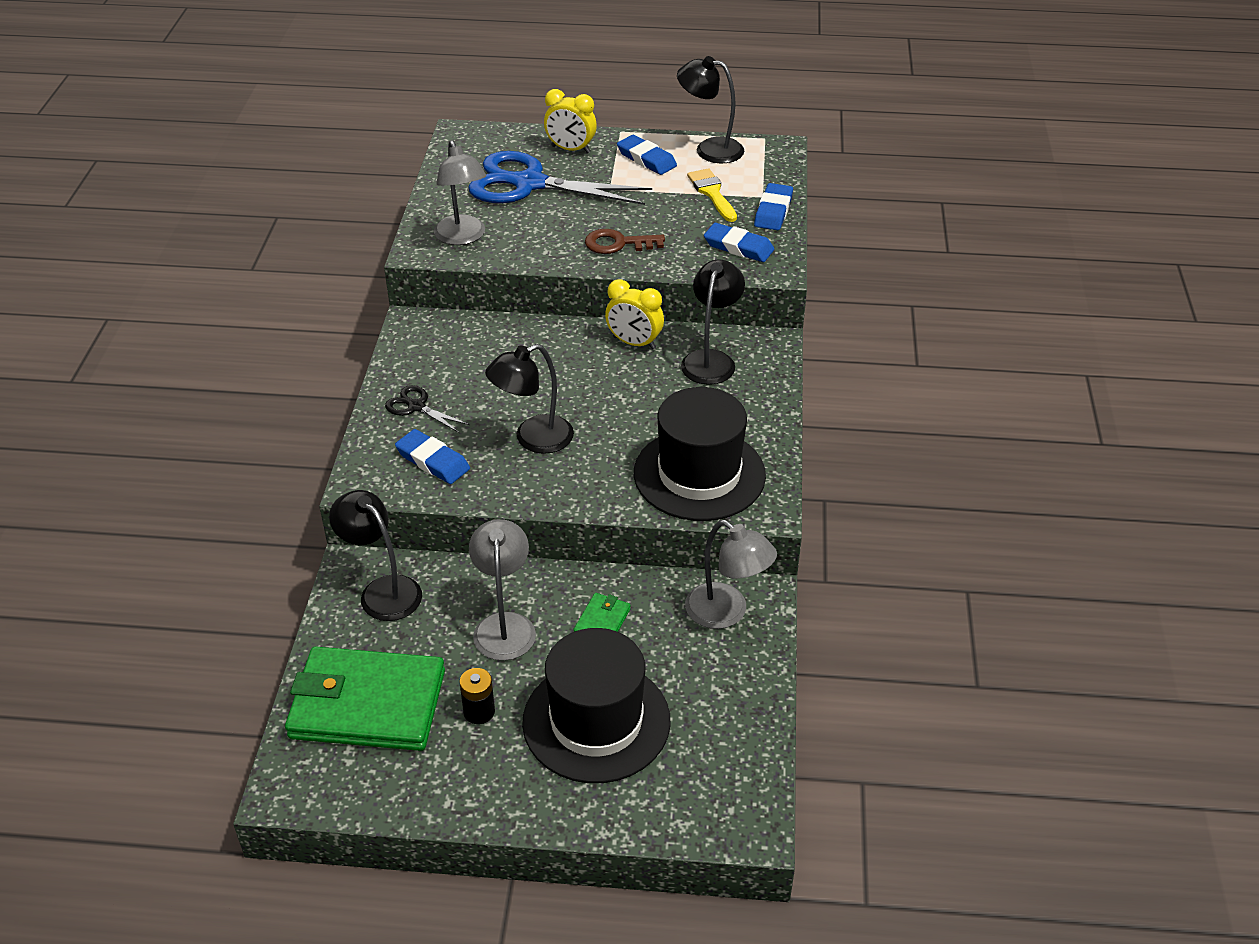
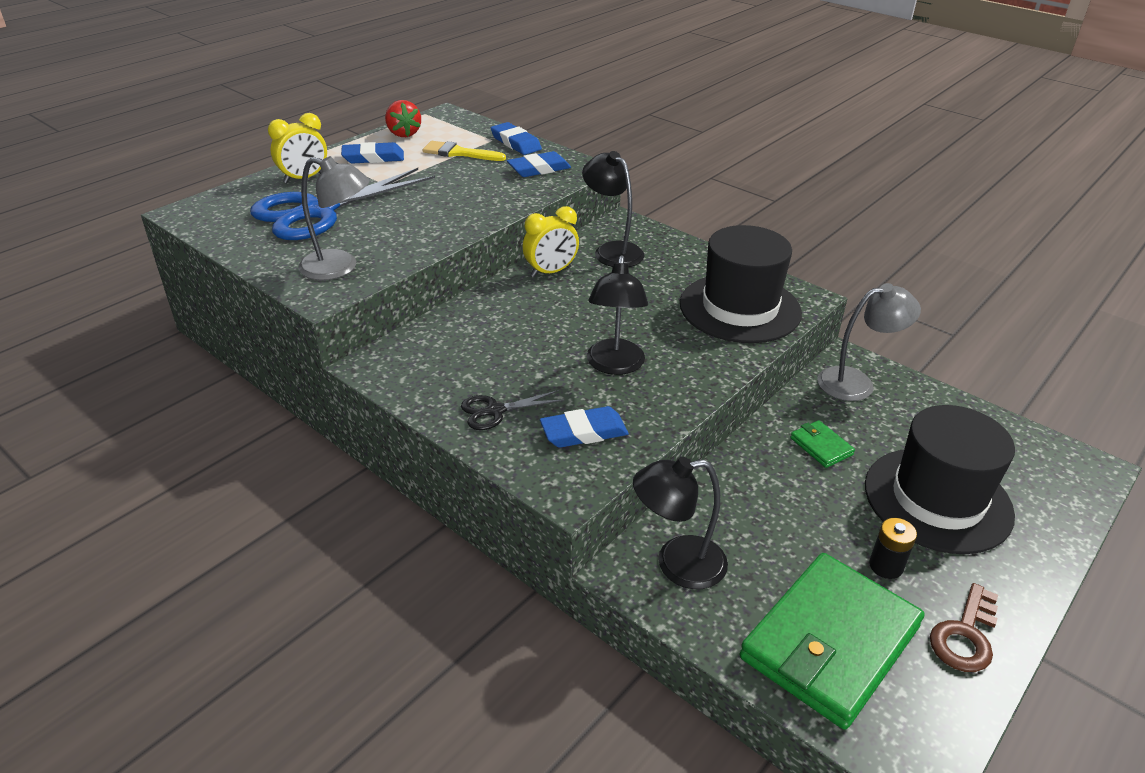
camera: 55 degrees left, 5 degrees down
(504, 625) = (785, 503): grey lamp -> none
(618, 244) = (462, 208): brown key -> brown key (965, 635)
(709, 149) = (403, 134): black lamp -> red strawberry

